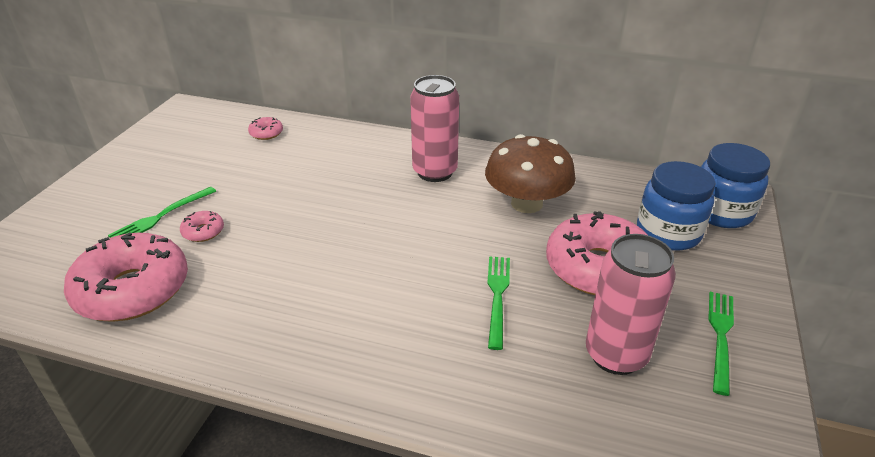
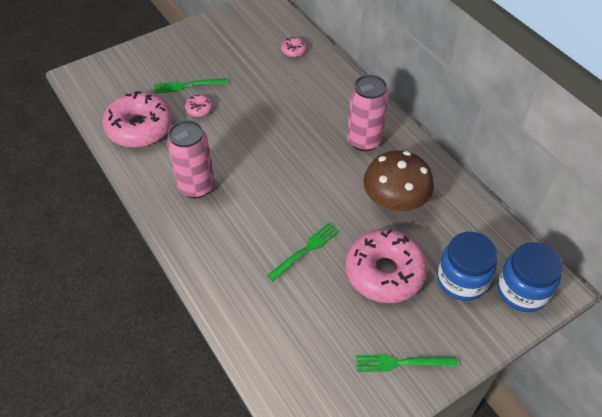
camera: 40 degrees right, 15 degrees up
(616, 355) = (328, 328): pink can -> pink can (196, 186)
(720, 336) = (401, 362): green fork -> green fork turned 150 degrees counterclockwise

